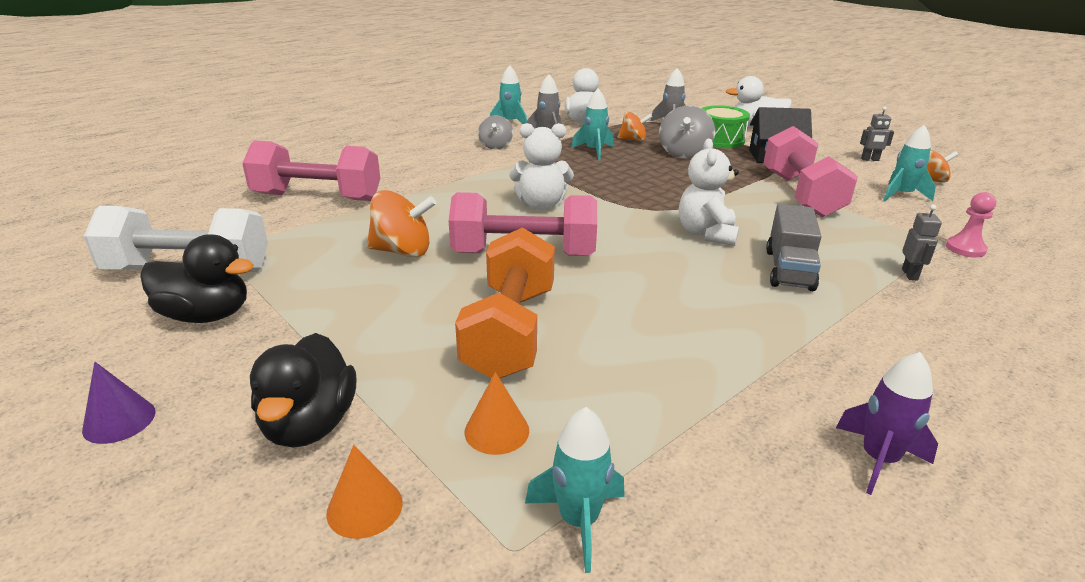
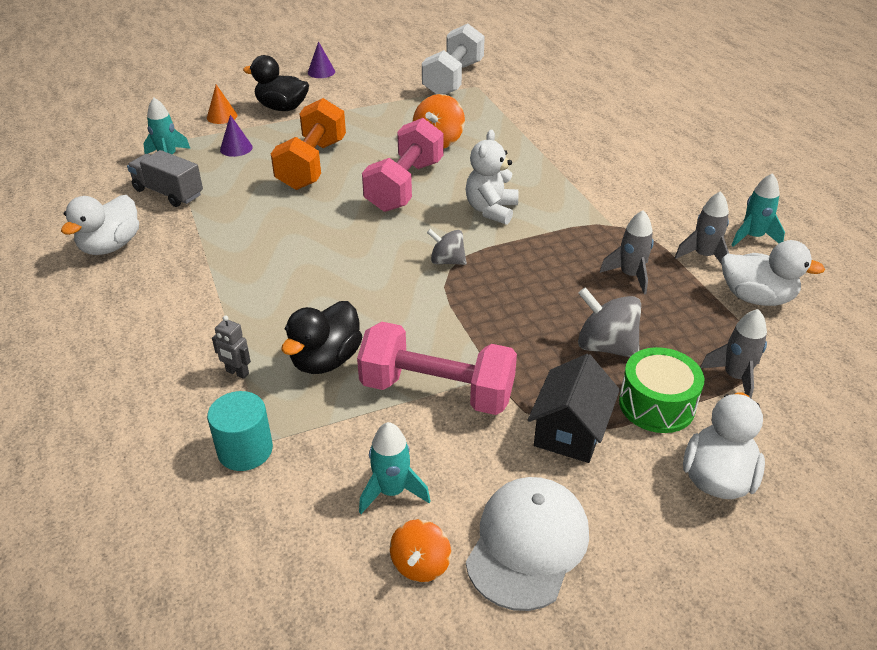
camera: 110 degrees right, 10 degrees up
(206, 315) = (396, 85): black duck -> black duck (326, 360)
(317, 197) = (552, 117): pink dumbbell -> none
(495, 146) = (662, 213): grey spinning top -> grey spinning top (447, 261)
(497, 431) = (236, 148): orange cone -> purple cone
(510, 331) = (312, 164): orange dumbbell -> orange dumbbell turned 75 degrees clockwise
(594, 151) = (630, 275): turquoise rocket -> grey rocket
(633, 140) = (669, 319): orange spinning top -> none
(706, 234) = (384, 282): white teddy bear -> none
(789, 269) = (296, 303): grey truck -> grey truck (168, 193)
(870, 160) = (527, 544): grey robot -> white cap
(878, 460) = (111, 246): purple rocket -> white duck
(965, 249) = (245, 450): pink pawn -> turquoise cylinder

